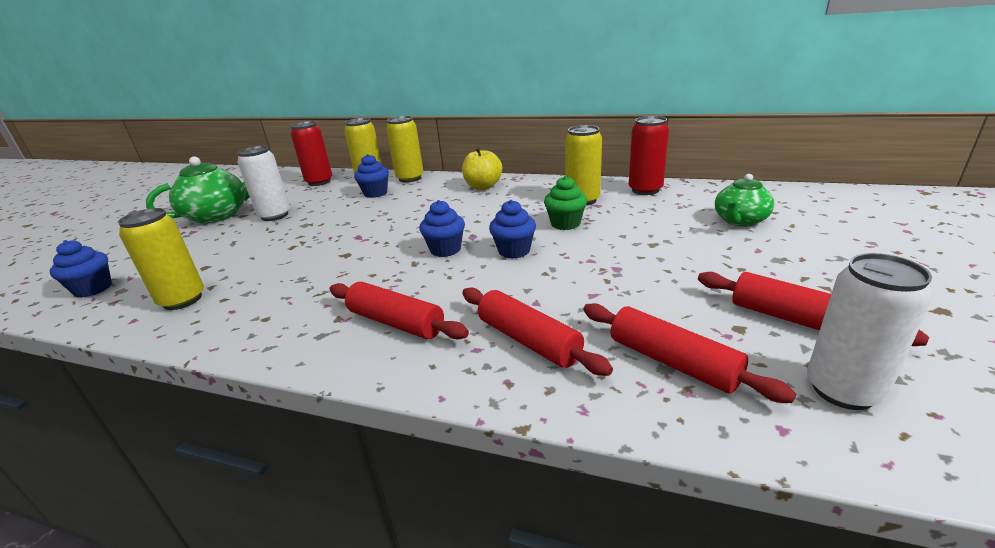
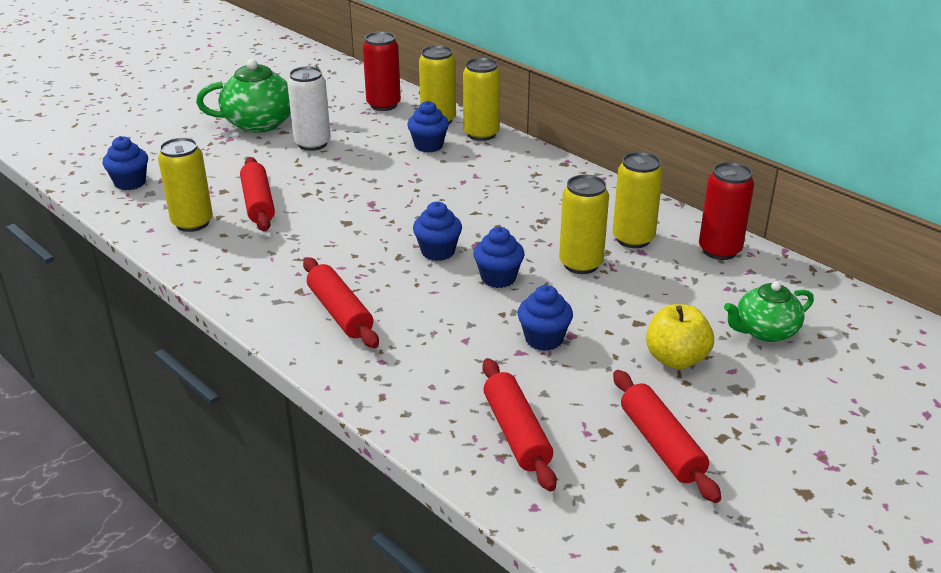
camera: 25 degrees right, 5 degrees up
(483, 186) = (548, 177): yellow apple -> yellow apple (676, 359)
(528, 340) = (426, 370): red rolling pin -> red rolling pin (258, 203)
(565, 224) = (581, 264): green cupcake -> yellow can
(599, 278) = (544, 339): none -> blue cupcake
(843, 390) = (615, 505): white can -> none

